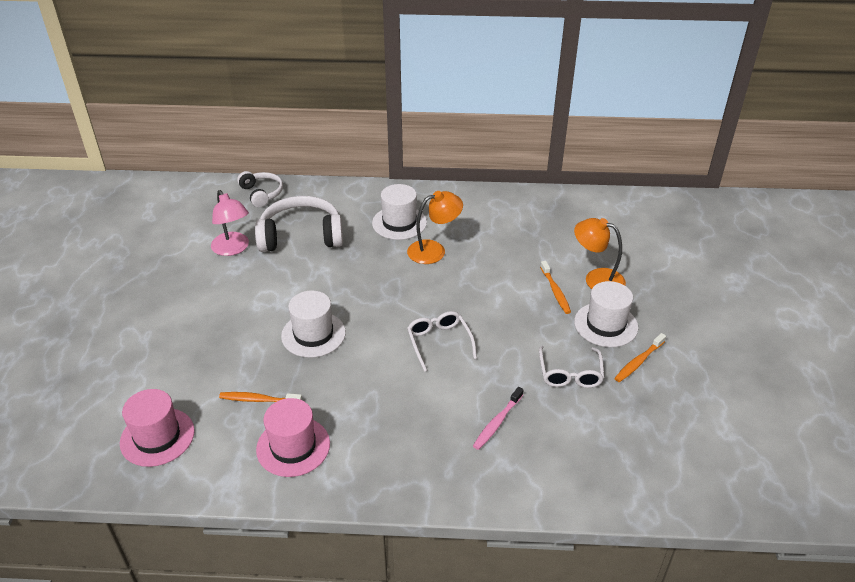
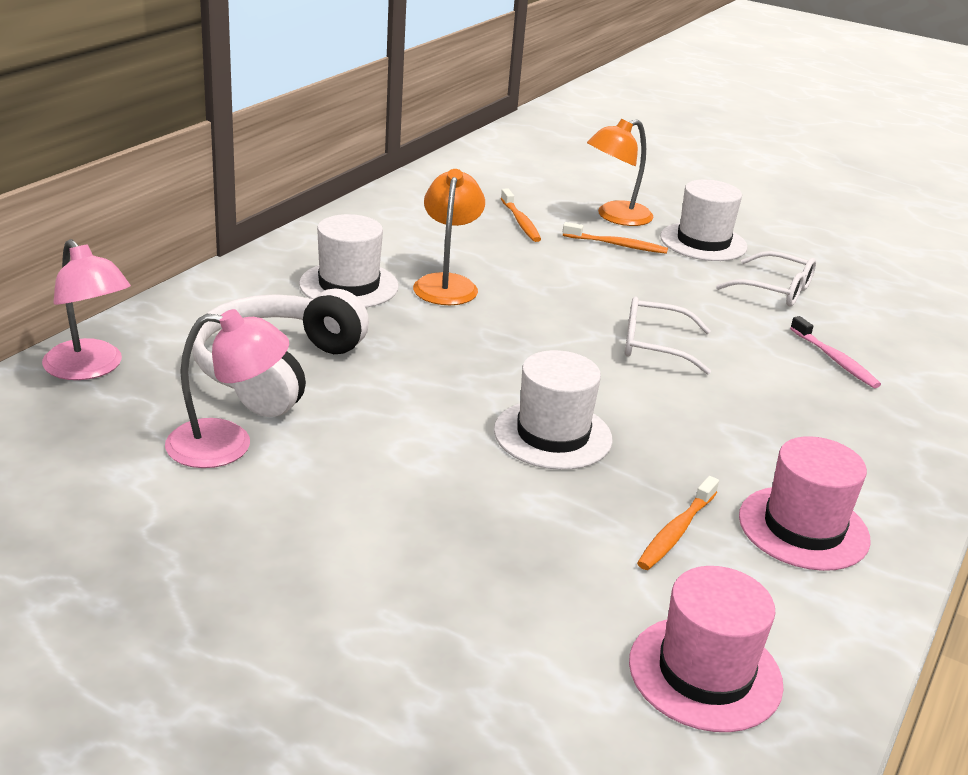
camera: 65 degrees left, 10 degrees down
(261, 194) = (90, 369): white headphones -> pink lamp
(638, 362) = (779, 249): orange toothbrush -> orange toothbrush (520, 222)

